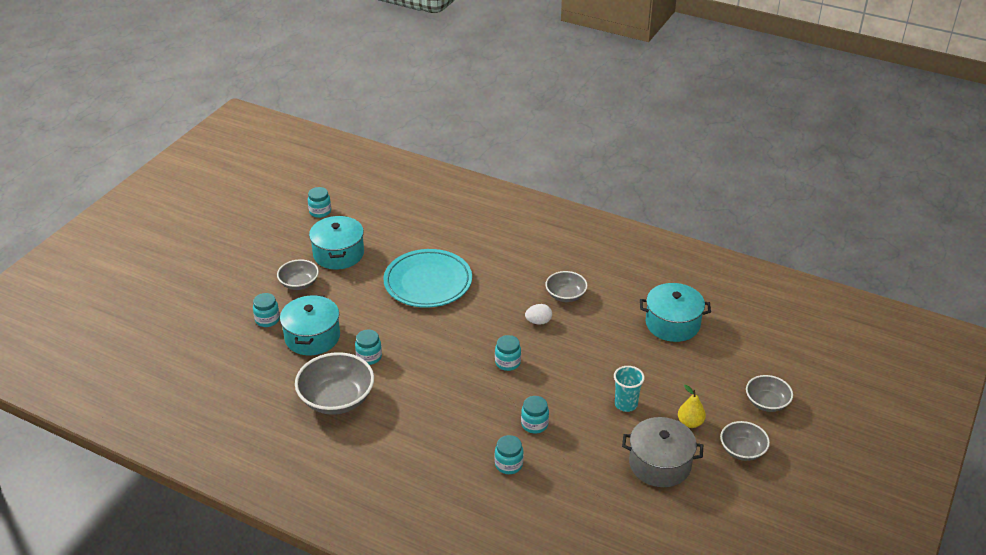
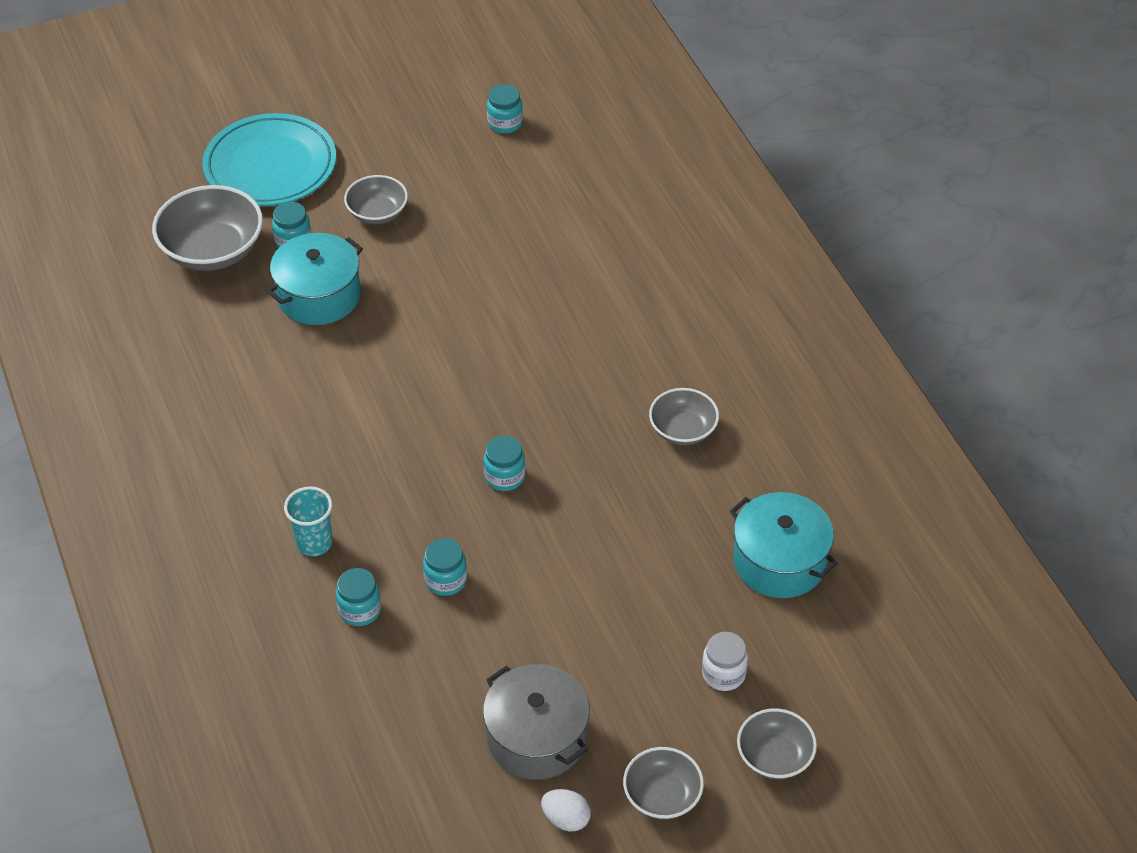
camera: 40 degrees right, 10 degrees up
(337, 399) = (262, 395): grey bowl -> grey bowl (213, 250)
(338, 254) = (464, 198): turquoise pot -> none
(369, 357) = (353, 363): turquoise jar -> none
(428, 282) = (529, 303): turquoise plate -> turquoise plate (270, 166)
(538, 322) = (605, 445): white egg -> white egg (566, 819)
(626, 404) = (586, 631): turquoise cup -> turquoise cup (314, 543)
(690, 423) = (639, 712): yellow pear -> none
(705, 383) = (723, 674): none -> white jar

